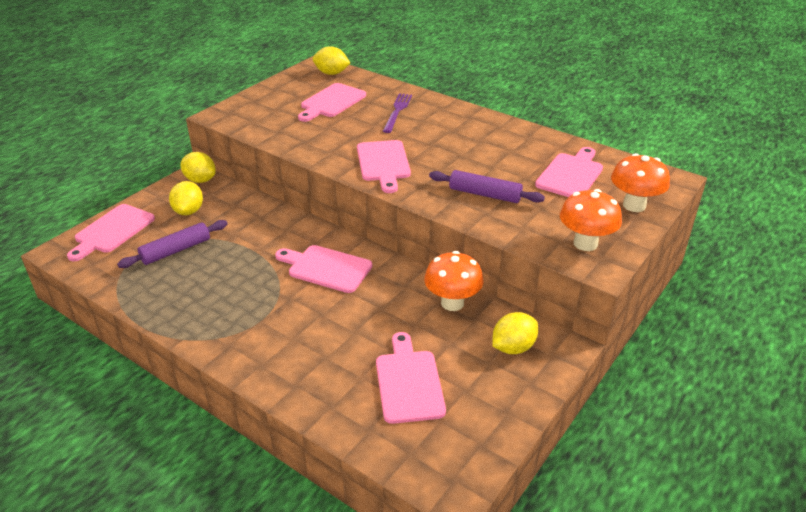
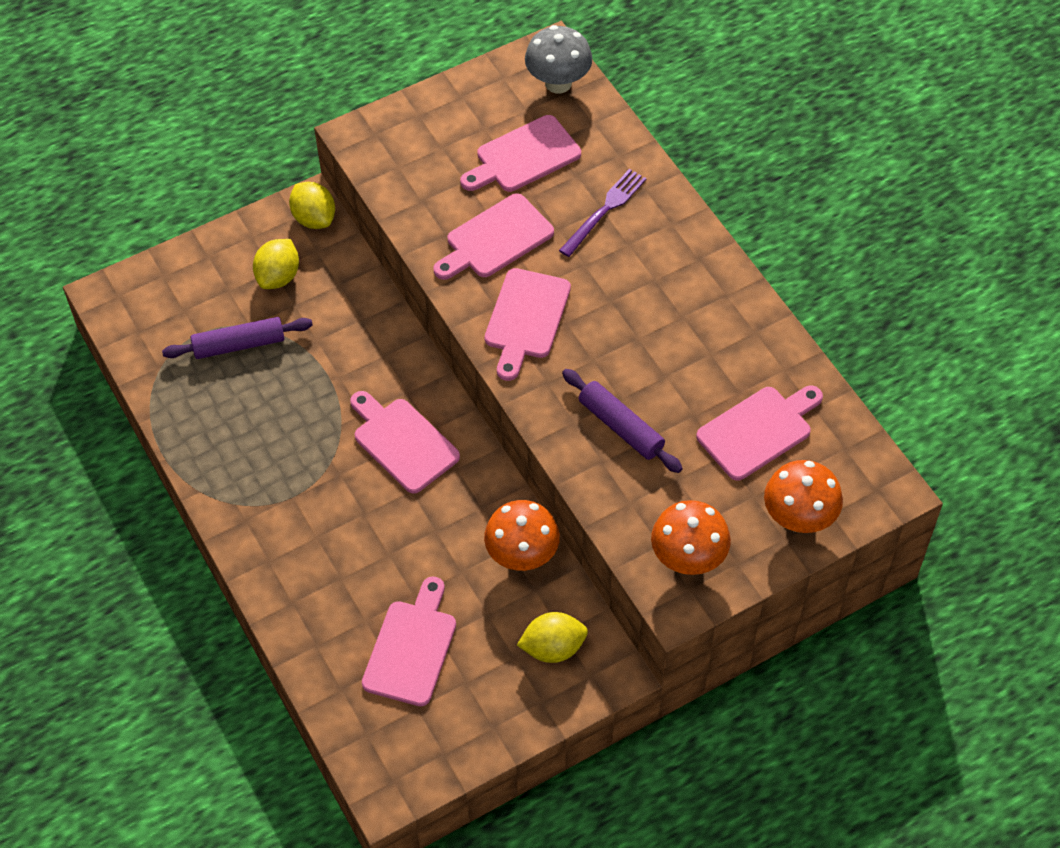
camera: 25 degrees right, 20 degrees up
(112, 231) = (176, 281): pink cutting board -> pink cutting board (495, 239)
(331, 73) = (558, 83): yellow lemon -> grey mushroom

